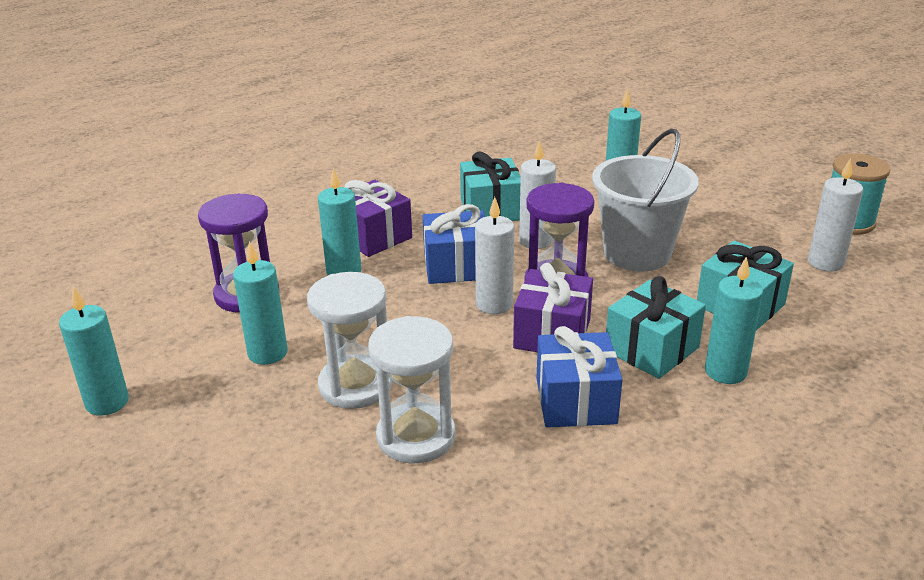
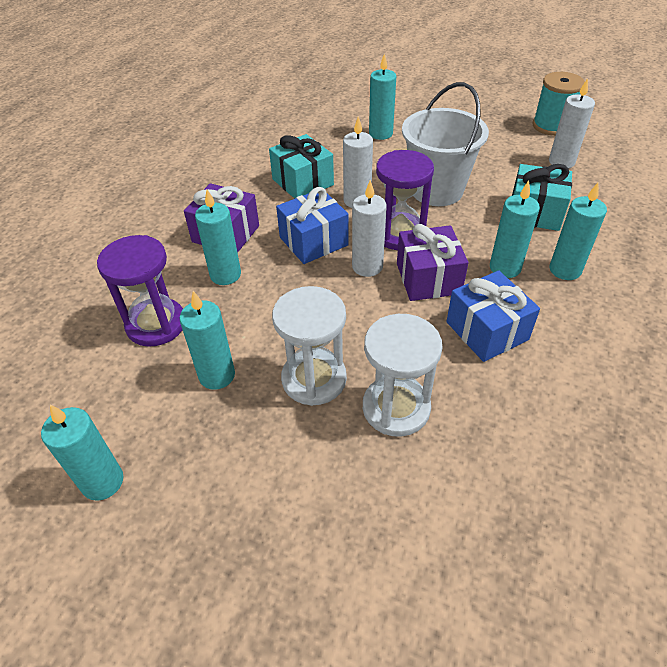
camera: 25 degrees left, 15 degrees up
(651, 349) = (505, 268): turquoise gift -> turquoise candle

